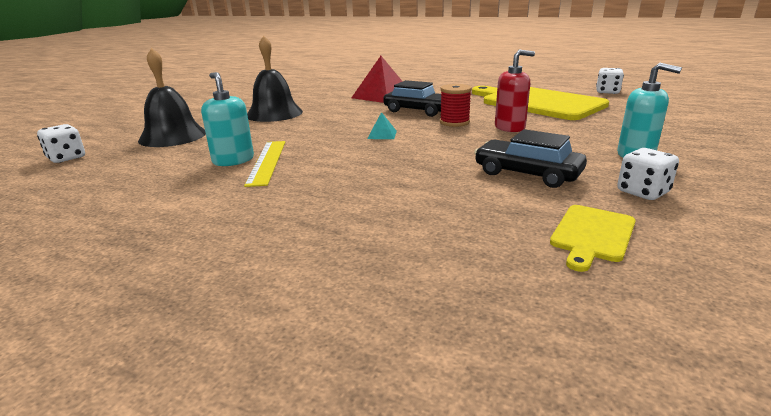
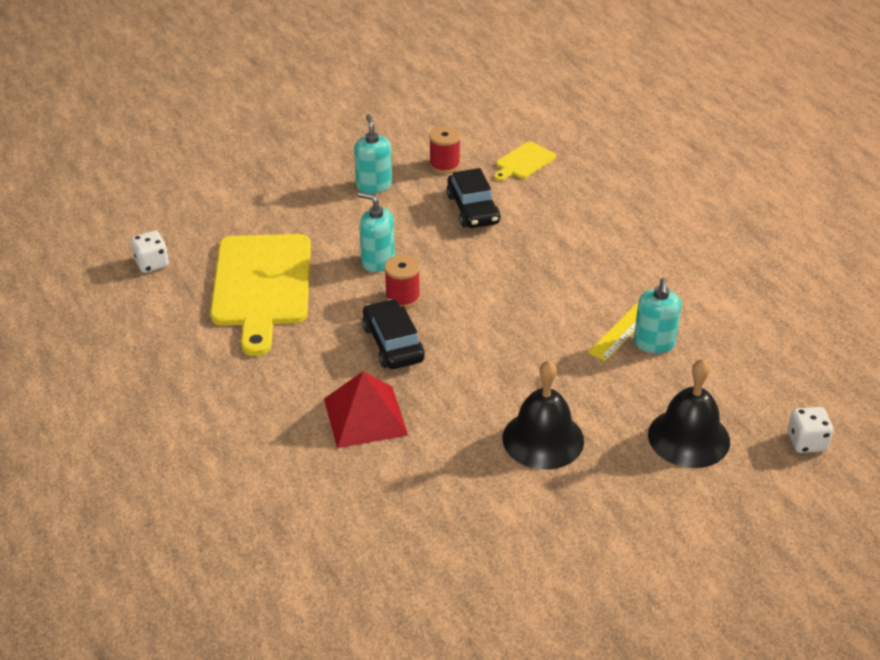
camera: 140 degrees left, 15 degrees up
(382, 135) = (493, 314): turquoise pyramid -> none
(510, 127) = (377, 261): red soap dispenser -> turquoise soap dispenser
(592, 235) = (524, 162): yellow cutting board -> yellow cutting board turned 150 degrees clockwise
(642, 192) = (444, 165): white dice -> red spool

